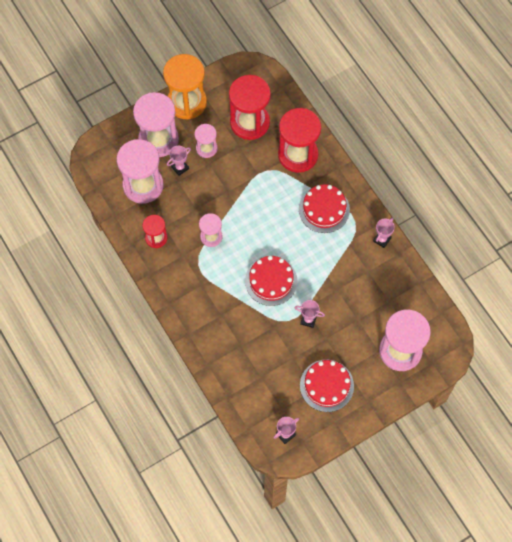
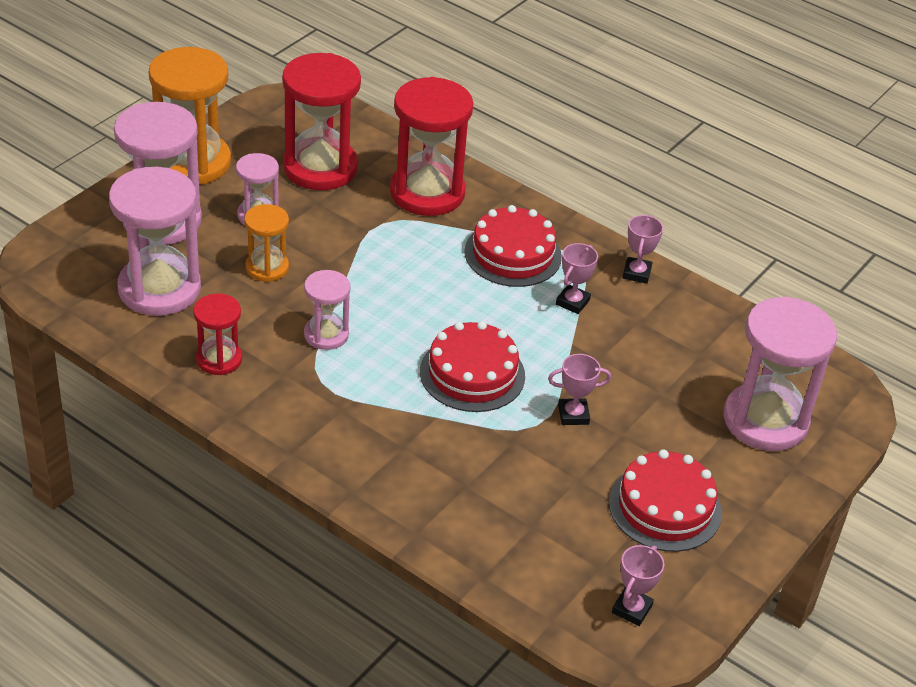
camera: 25 degrees left, 25 degrees down
(180, 168) = (220, 250): pink trophy -> pink trophy (572, 302)
(198, 185) = (267, 267): none -> orange hourglass

